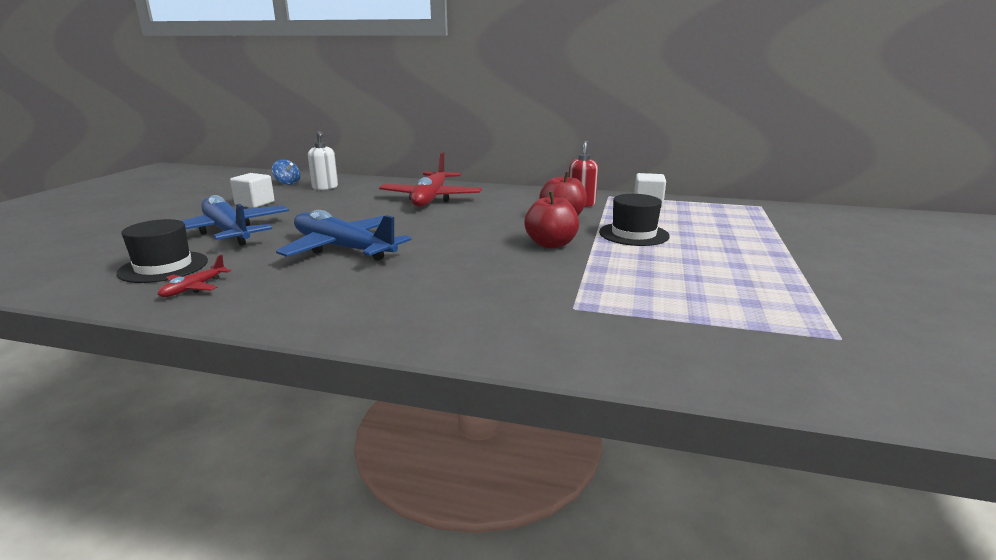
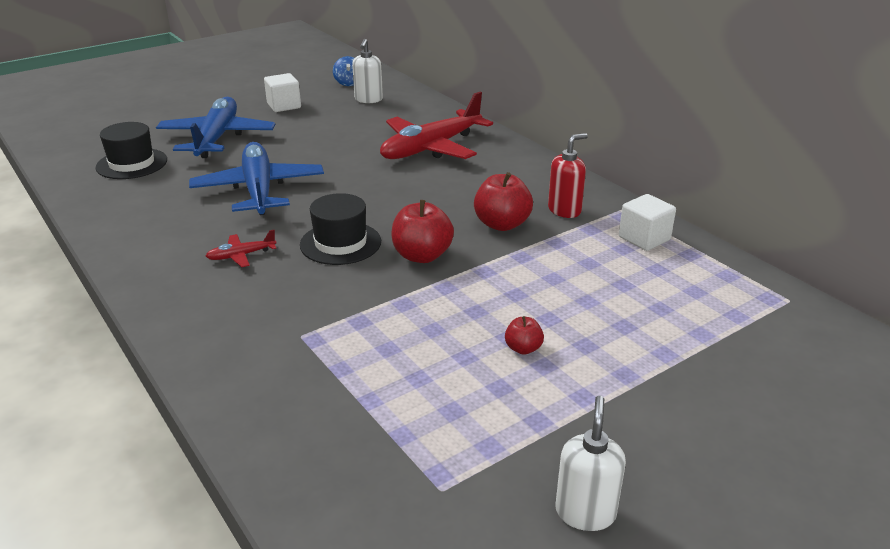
camera: 40 degrees right, 10 degrees up
(194, 288) = (119, 194): red plane -> red plane (241, 255)
(633, 234) = (527, 277): black hat -> black hat (340, 243)
(710, 262) = (523, 348): none -> red apple
(910, 312) = (585, 512): none -> white soap dispenser

